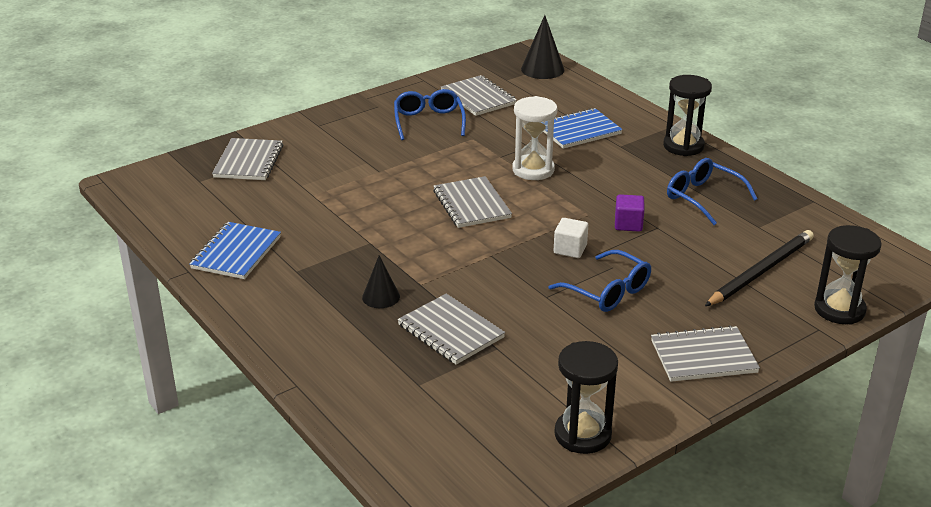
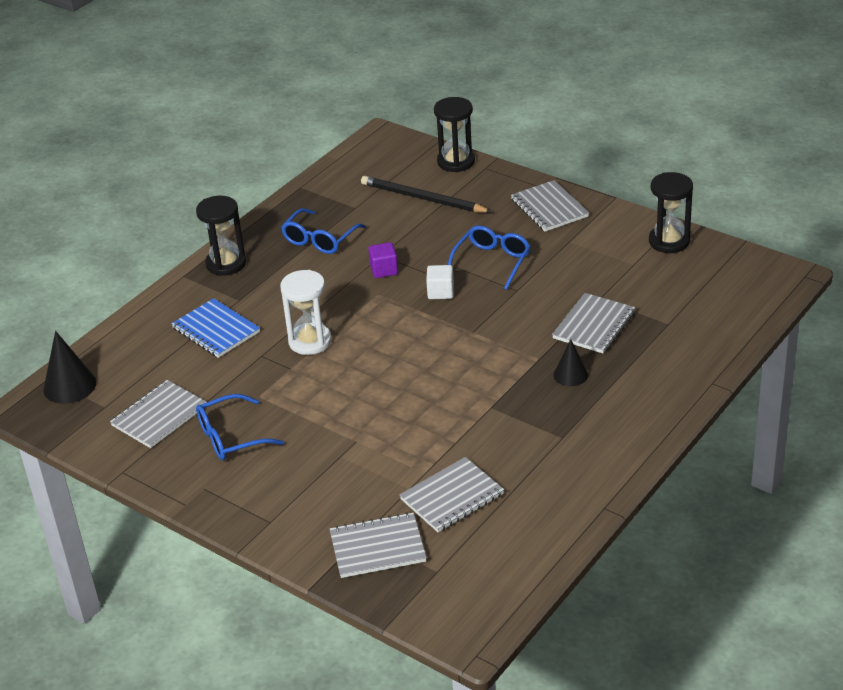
camera: 105 degrees left, 5 degrees up
(236, 253) = (556, 487): blue notebook -> none
(471, 204) = (393, 363): grey notebook -> grey notebook (452, 497)

